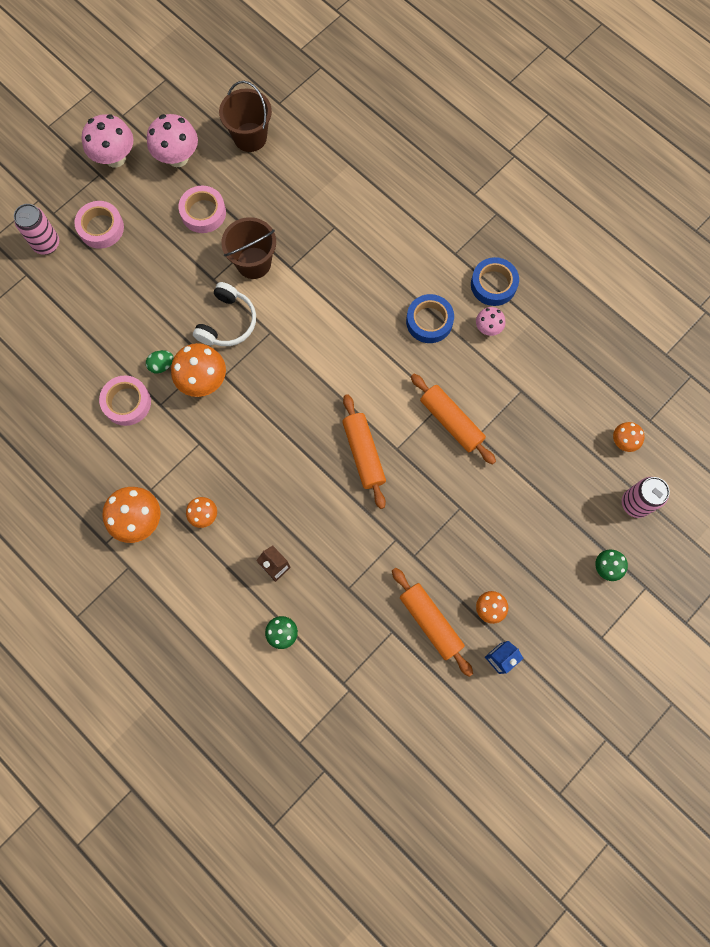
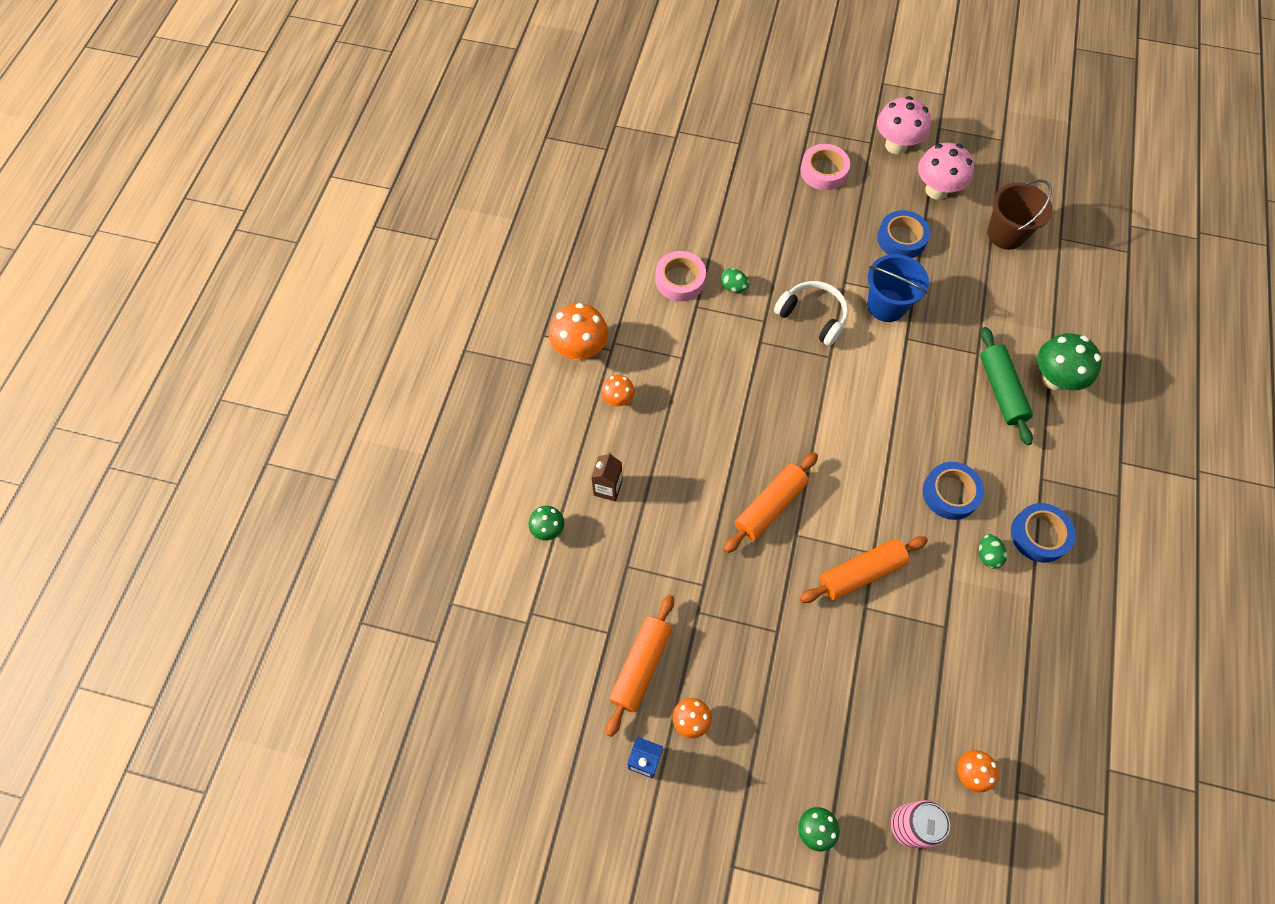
camera: 60 degrees right, 10 degrees down
(46, 244) = (777, 141): pink can -> none
(203, 213) = (901, 239): pink tape -> blue tape
(203, 381) = (743, 328): orange mushroom -> none
(227, 322) = (812, 316): white headphones -> white headphones turned 135 degrees counterclockwise
(253, 263) = (886, 305): brown bucket -> blue bucket
(373, 232) = (1001, 390): none -> green rolling pin
(387, 191) = (1054, 379): none -> green mushroom
(451, 422) = (861, 573): orange rolling pin -> orange rolling pin turned 45 degrees clockwise
(488, 328) = (987, 555): pink mushroom -> green egg

